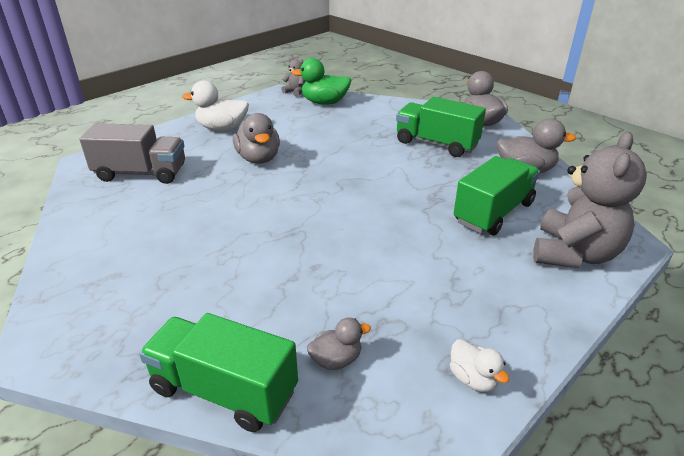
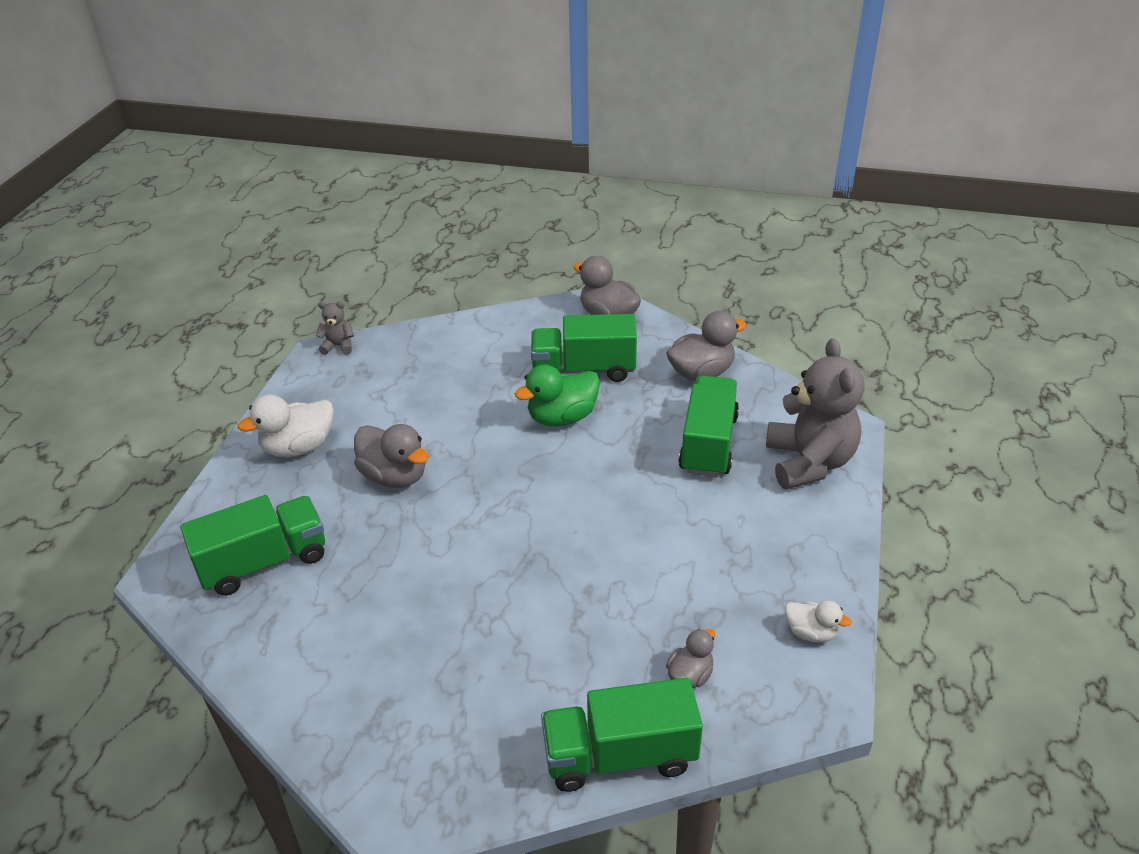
camera: 30 degrees left, 5 degrees up
(141, 173) = (264, 562): grey truck -> green truck
(324, 102) = (395, 351): green duck -> green duck (562, 417)

